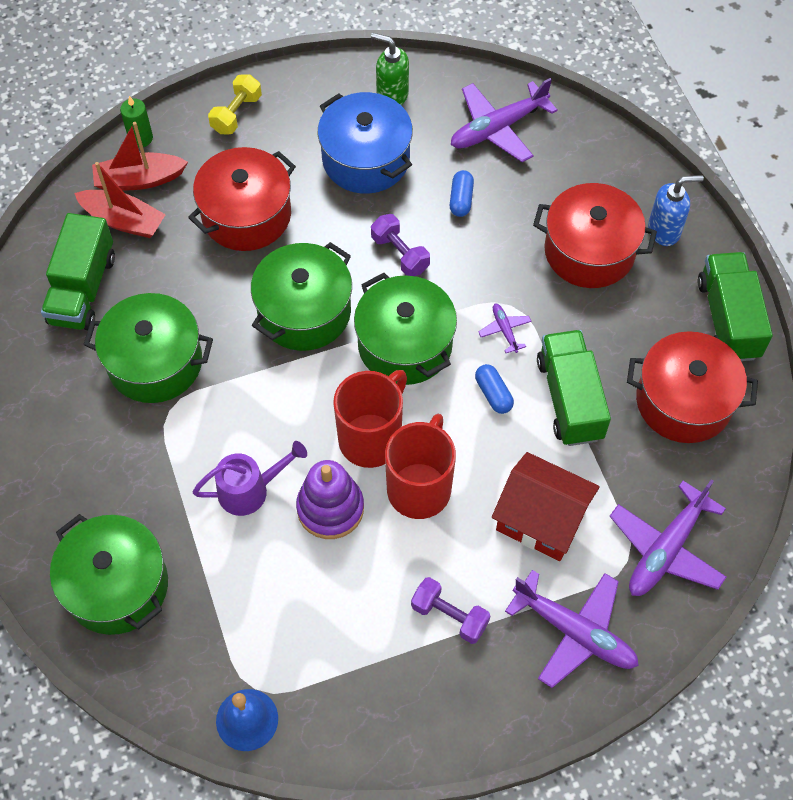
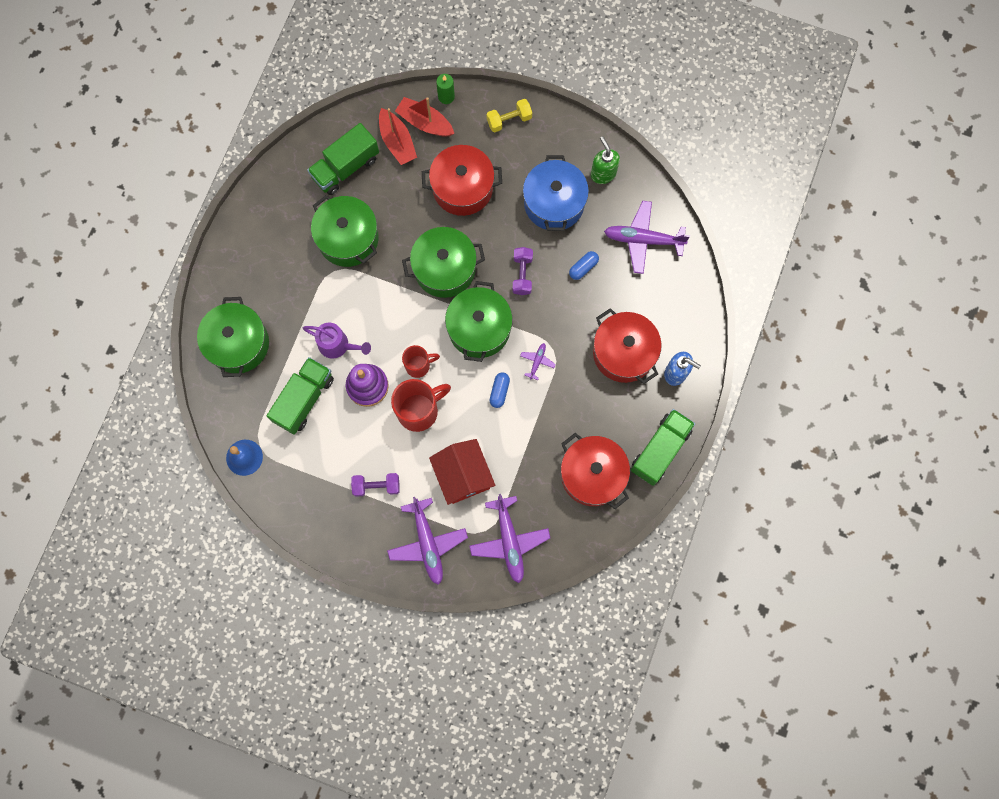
camera: 40 degrees right, 15 degrees up
(371, 438) = (418, 365): red mug -> red mug, size x0.61
(449, 616) = (376, 486): purple dumbbell -> purple dumbbell turned 75 degrees counterclockwise
(569, 399) = (535, 425): green truck -> green truck (304, 399)
(666, 549) = (509, 541): purple plane -> purple plane turned 90 degrees counterclockwise

